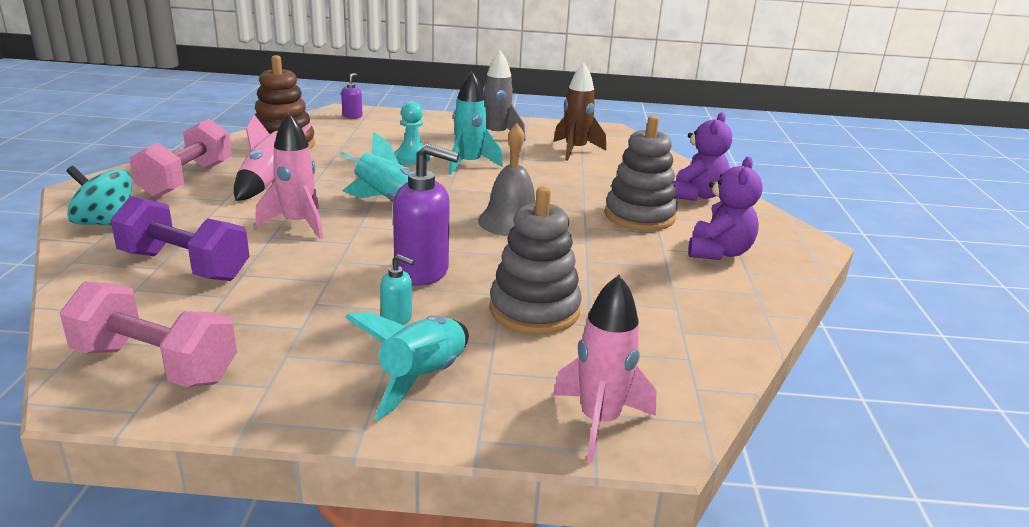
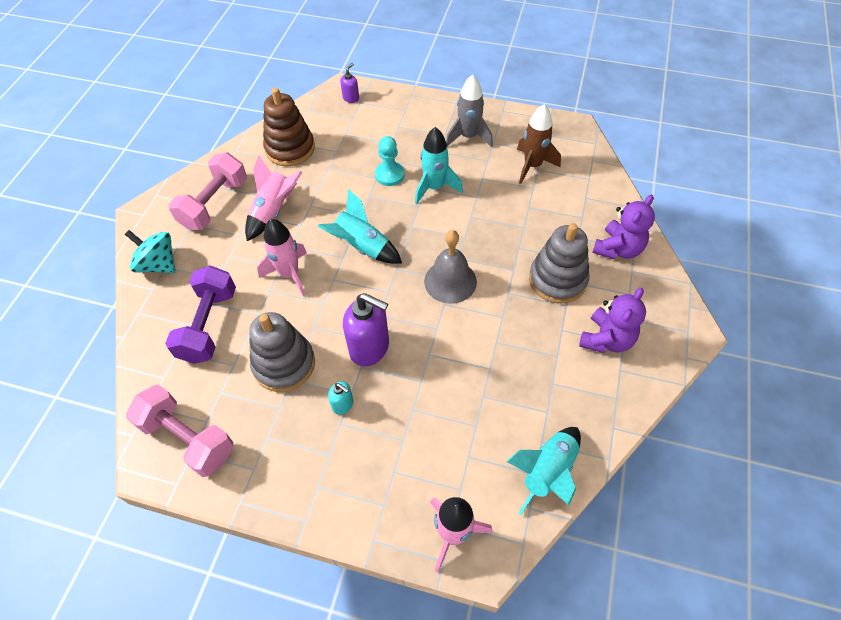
camera: 15 degrees right, 30 degrees up
(184, 266) = (209, 325): purple dumbbell -> purple dumbbell turned 60 degrees clockwise
(422, 379) = (349, 474): turquoise rocket -> turquoise rocket (547, 472)
(534, 310) = (440, 404): grey stacking toy -> grey stacking toy (284, 364)

